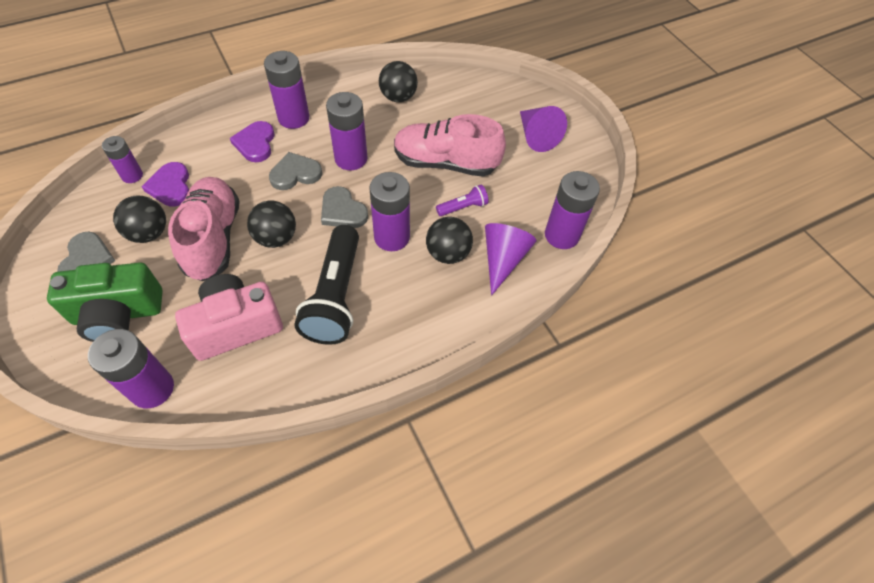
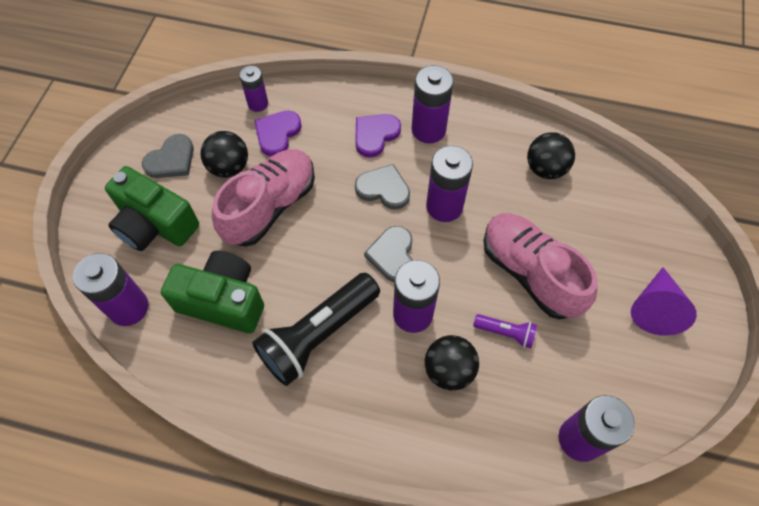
camera: 45 degrees right, 5 degrees up
(235, 326) = (223, 301): pink camera -> green camera
(276, 238) = (317, 242): black ball -> none
(503, 259) = (496, 417): purple cone -> none

